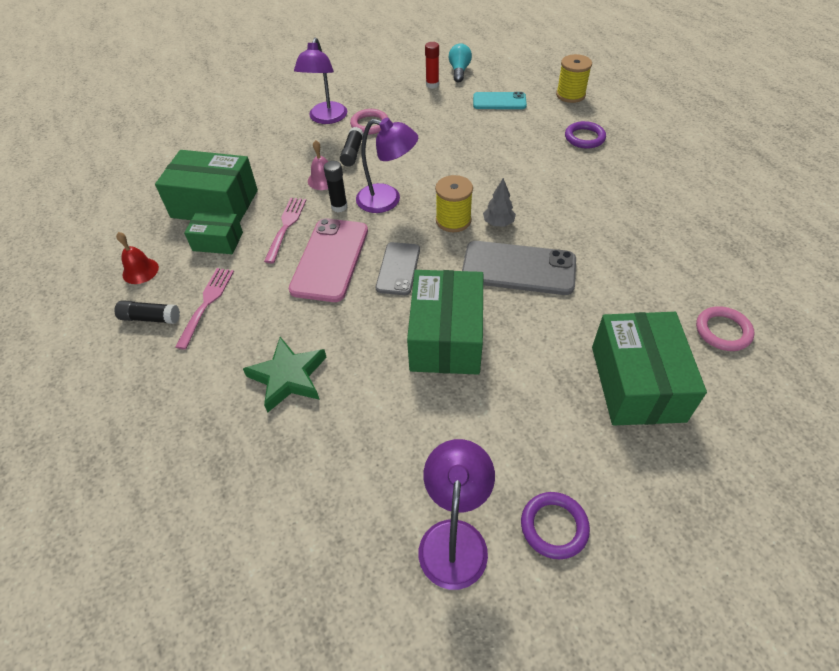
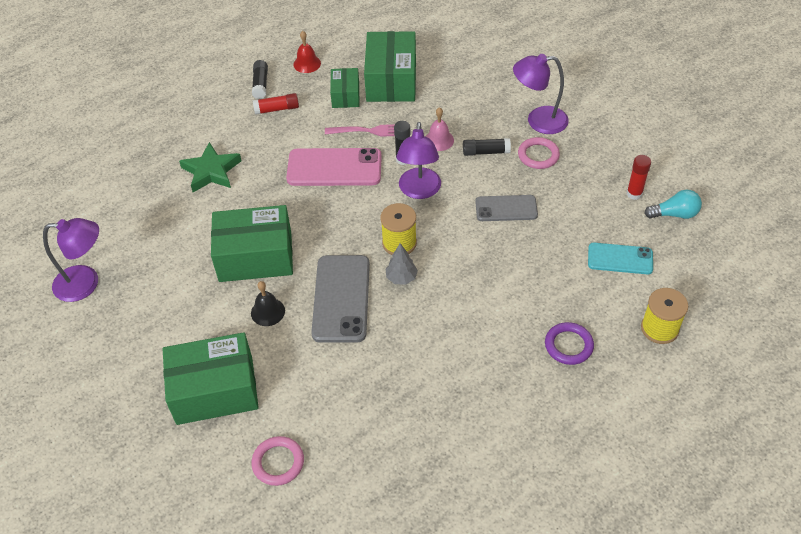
camera: 80 degrees right, 0 degrees up
(206, 304) = (277, 109): pink fork -> red glue stick
(398, 268) = (329, 214): grey phone -> grey phone (506, 208)
(499, 101) = (620, 259): turquoise phone -> turquoise phone turned 75 degrees counterclockwise
(529, 330) = (268, 312): none -> black bell
(554, 526) = (91, 337): purple ring -> none

